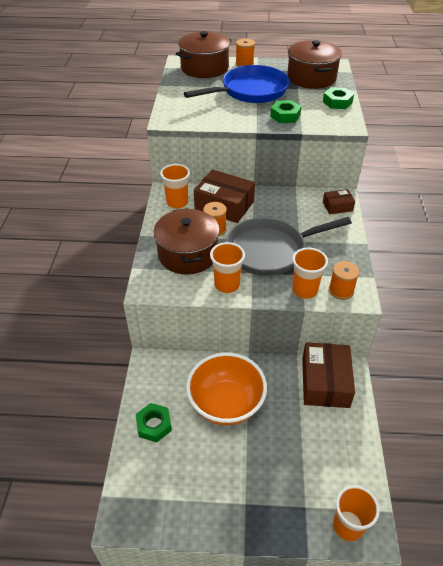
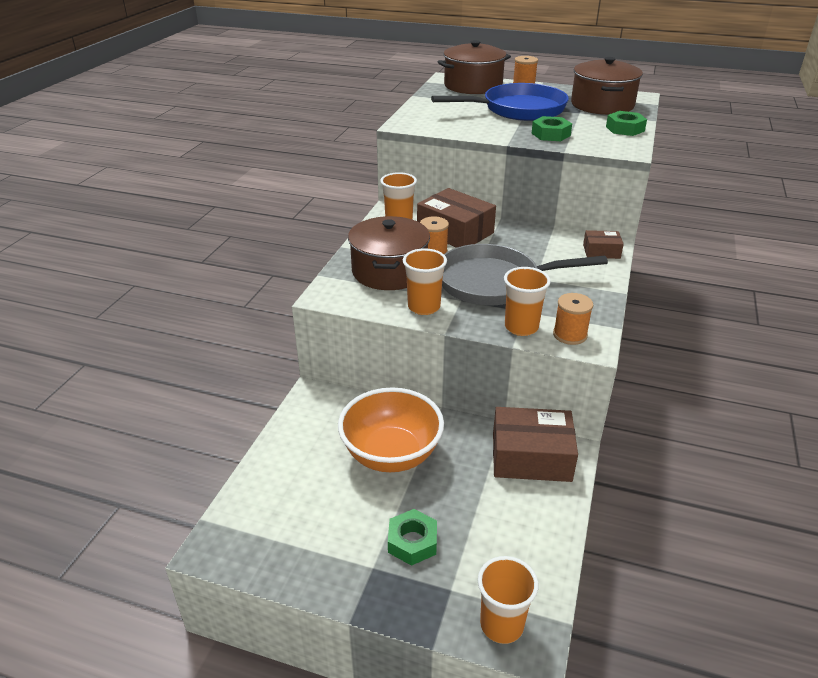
camera: 15 degrees right, 10 degrees down
(154, 425) = (293, 459): green nut -> green nut (412, 542)
(325, 382) = (531, 457): brown box -> brown box turned 75 degrees clockwise

